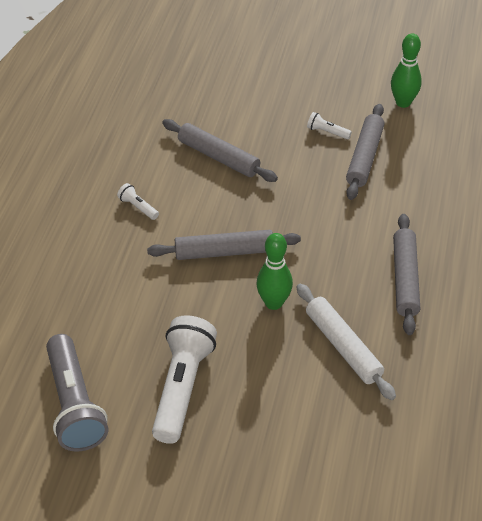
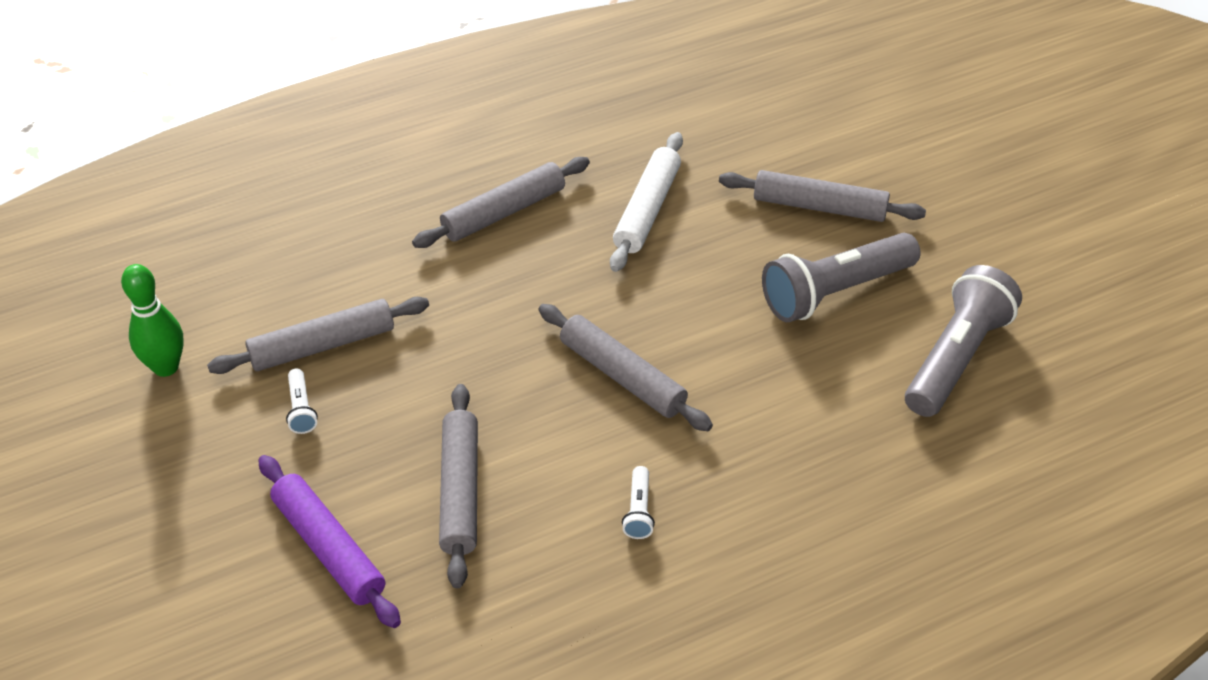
camera: 130 degrees left, 0 degrees up
(182, 388) = (835, 292): white flashlight -> grey flashlight
(234, 105) = (329, 548): none -> purple rolling pin
(259, 438) = (819, 207): none -> grey rolling pin
(273, 303) = (649, 290): green bowling pin -> none

